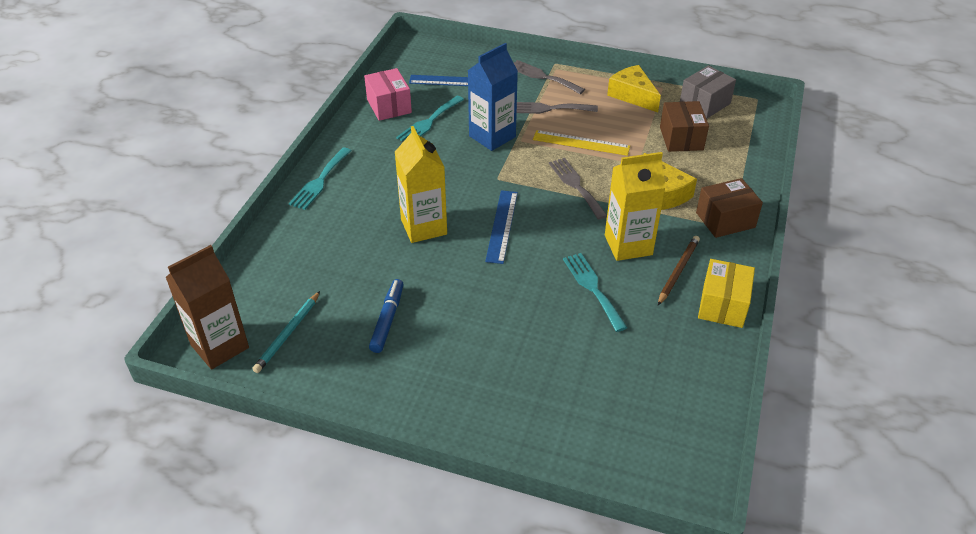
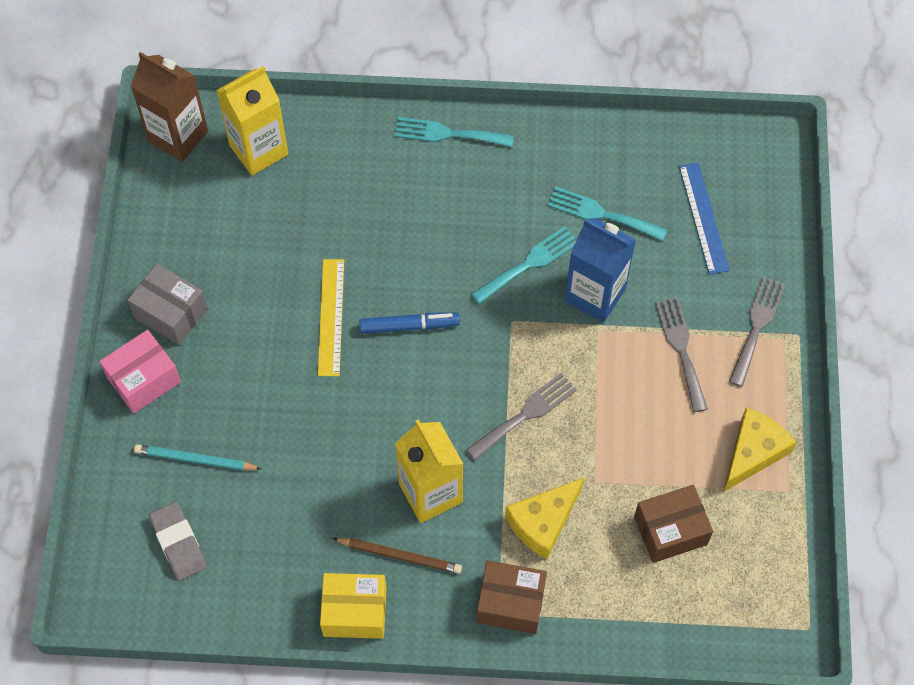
camera: 75 degrees right, 20 degrees up
(288, 334) = (208, 189): turquoise pencil -> turquoise pencil (195, 460)
(387, 320) = (248, 272): blue marker -> blue marker (409, 326)
(389, 106) = (619, 159): pink box -> pink box (144, 380)
(424, 227) = (400, 265): yellow carton -> yellow carton (258, 150)
(502, 226) = (425, 347): blue ruler -> none
(581, 143) = (617, 404): yellow ruler -> yellow ruler (331, 317)
(592, 288) = (347, 465): turquoise fork -> turquoise fork (529, 264)
(641, 412) = (178, 543): none -> grey eraser
(704, 104) = (767, 554): grey box -> grey box (171, 313)
(725, 220) = (510, 603): brown box -> brown box turned 45 degrees counterclockwise

